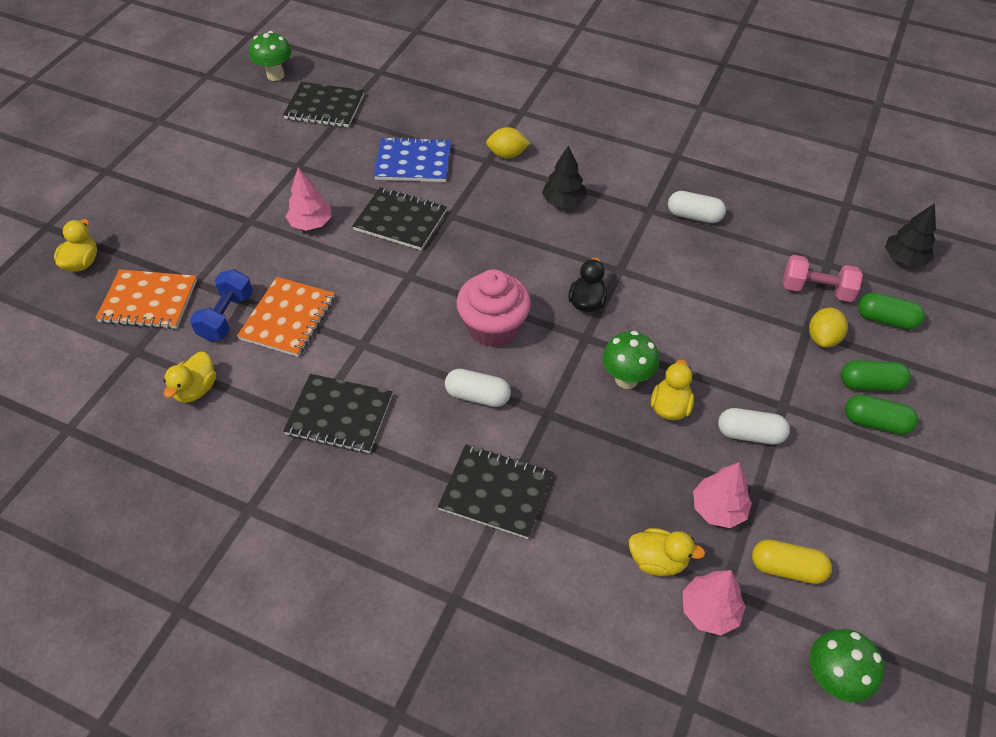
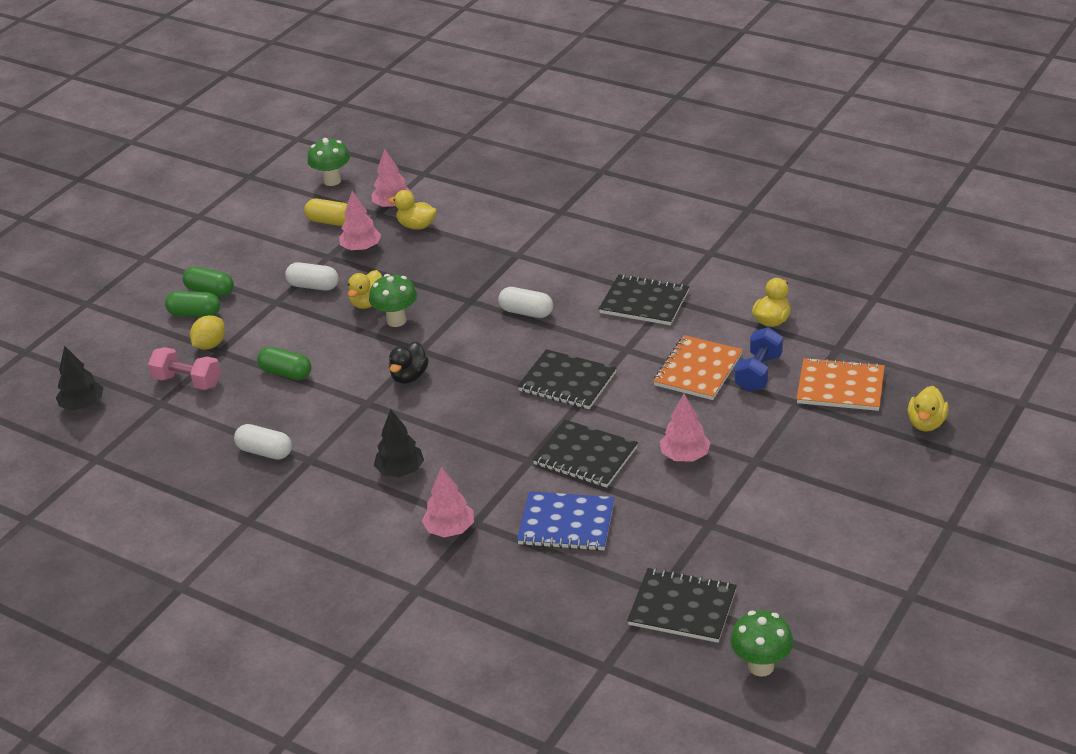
camera: 170 degrees left, 15 degrees down
(493, 327) = (503, 359): pink cupcake -> none
(496, 492) = (522, 258): black notebook -> black notebook (567, 382)
(507, 155) = (450, 529): yellow lemon -> pink tree
(885, 319) = (143, 357): green capsule -> green capsule (286, 373)

